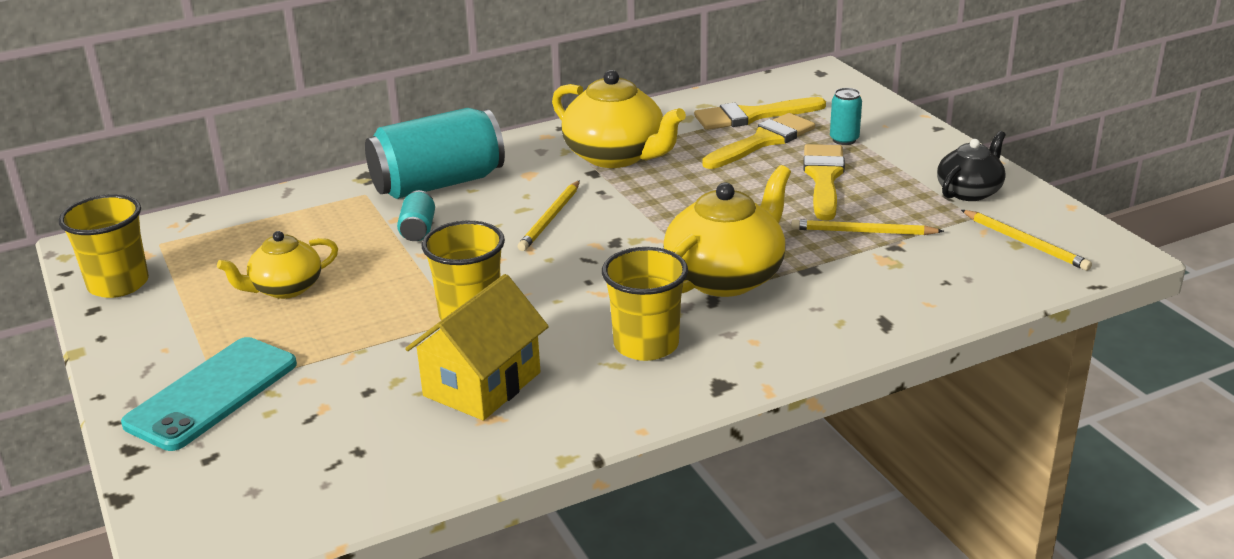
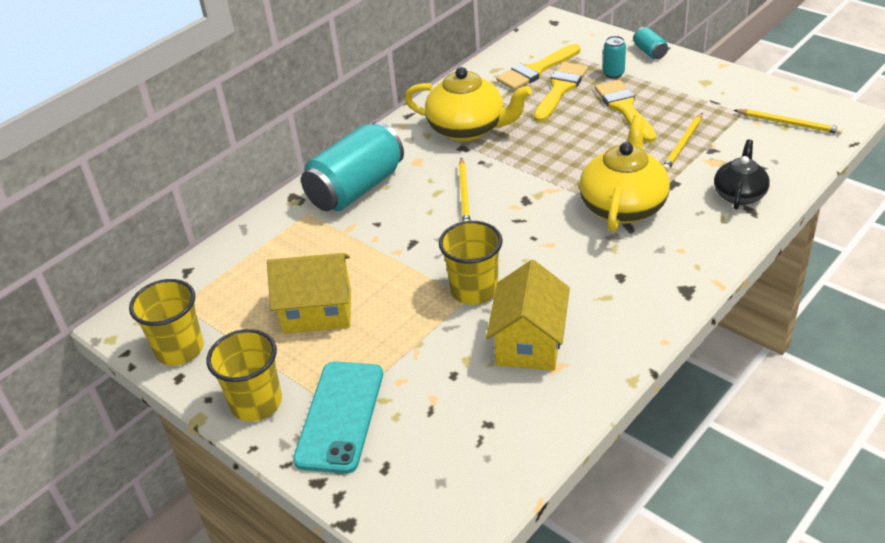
camera: 20 degrees left, 10 degrees up
(285, 288) = (317, 311): yellow teapot -> yellow house
(418, 230) = (375, 232): turquoise can -> turquoise can (650, 52)
(646, 345) = (614, 275): yellow cup -> yellow cup (256, 403)
(863, 232) = (683, 144): yellow pencil -> yellow pencil turned 45 degrees counterclockwise
(969, 191) = (725, 93): black teapot -> black teapot (739, 194)

